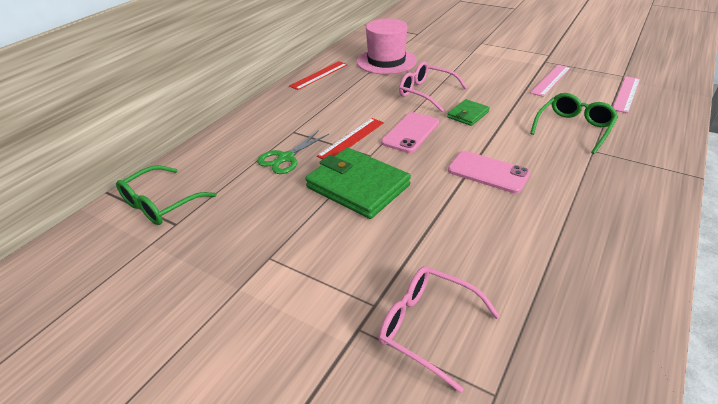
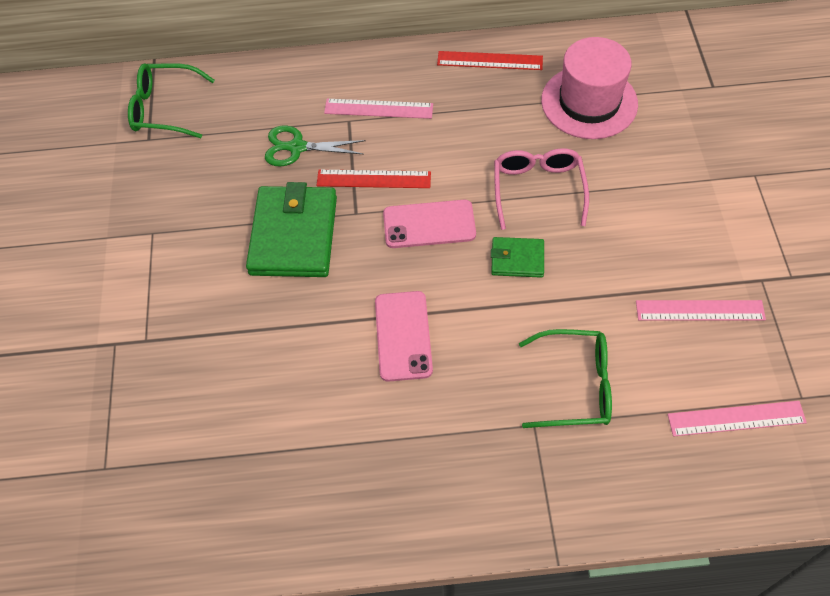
camera: 55 degrees right, 20 degrees up
(300, 118) = (378, 109): none -> pink ruler
(428, 327) = (144, 391): pink glasses -> none

